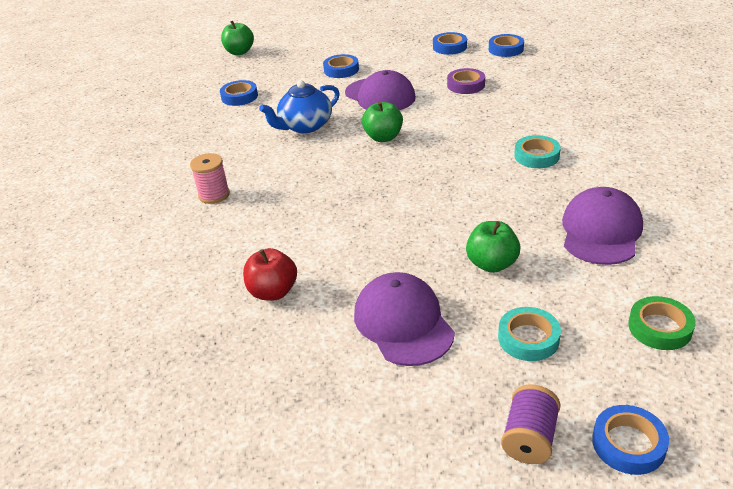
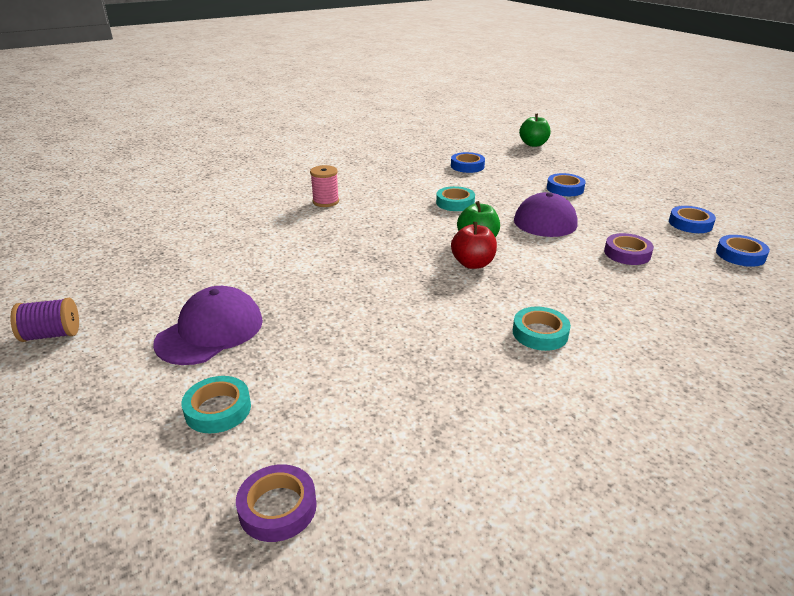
camera: 55 degrees right, 5 degrees down
(273, 292) = (221, 262): red apple -> red apple (473, 264)
(305, 126) = (455, 203): blue teapot -> turquoise tape
(492, 264) = (322, 356): green apple -> none
(529, 438) = (76, 446): purple spool -> purple spool (52, 335)
(601, 231) = (433, 416): purple cap -> none
(628, 444) = (77, 521): blue tape -> none
(660, 328) = (277, 507): green tape -> purple tape

